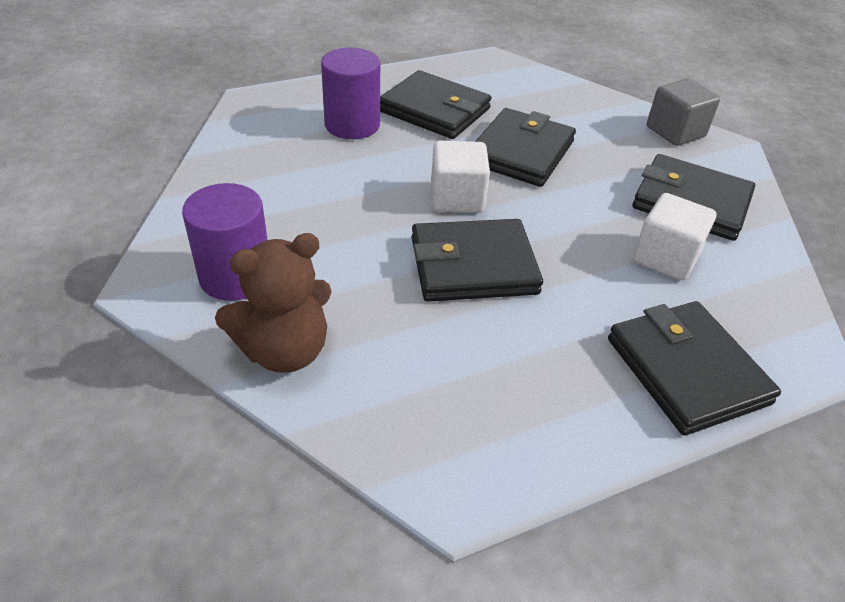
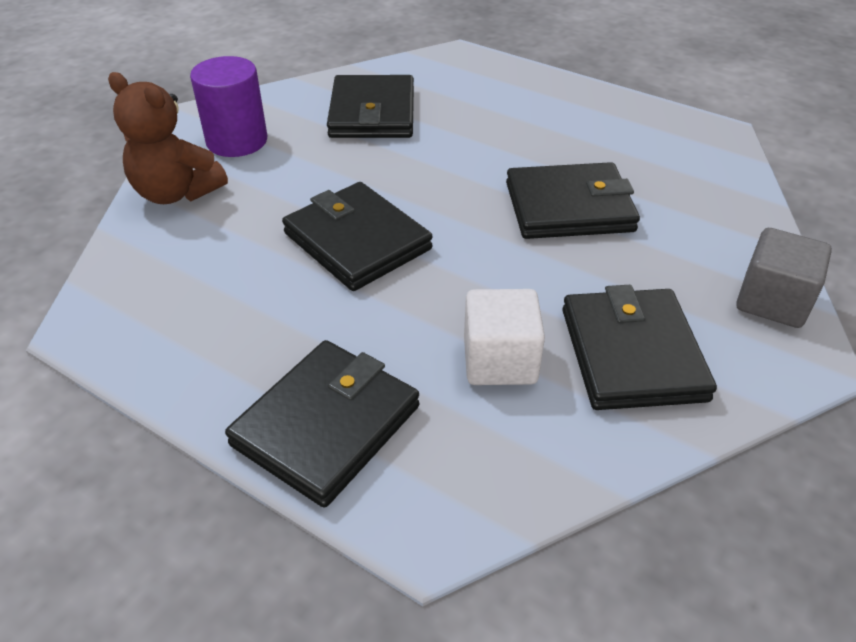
camera: 60 degrees right, 0 degrees up
(352, 125) = (486, 107): purple cylinder -> none
(434, 110) = (571, 135): black wallet -> black wallet (372, 113)
(457, 198) = (446, 198): white cube -> none

